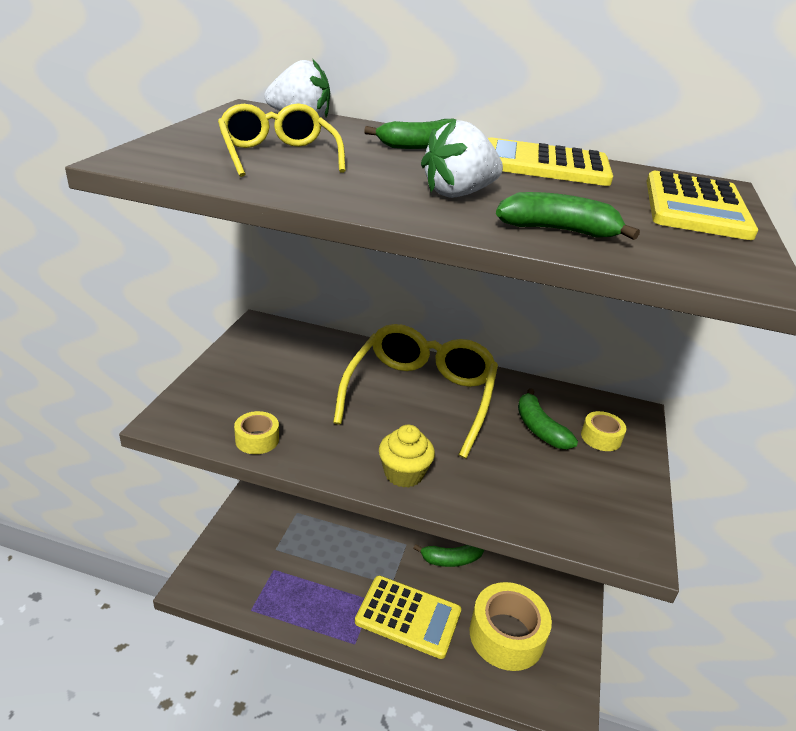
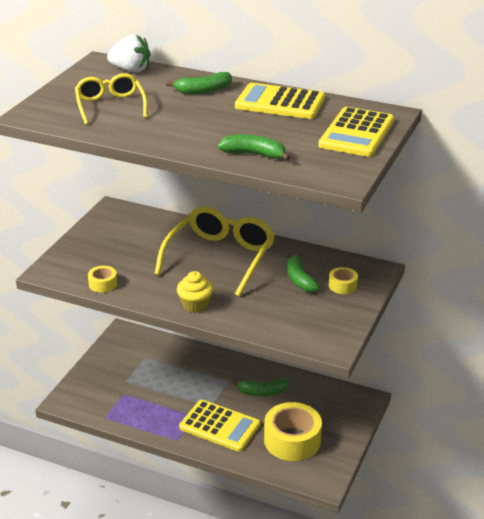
camera: 10 degrees right, 0 degrees up
(458, 194) = (209, 131): white strawberry -> none

